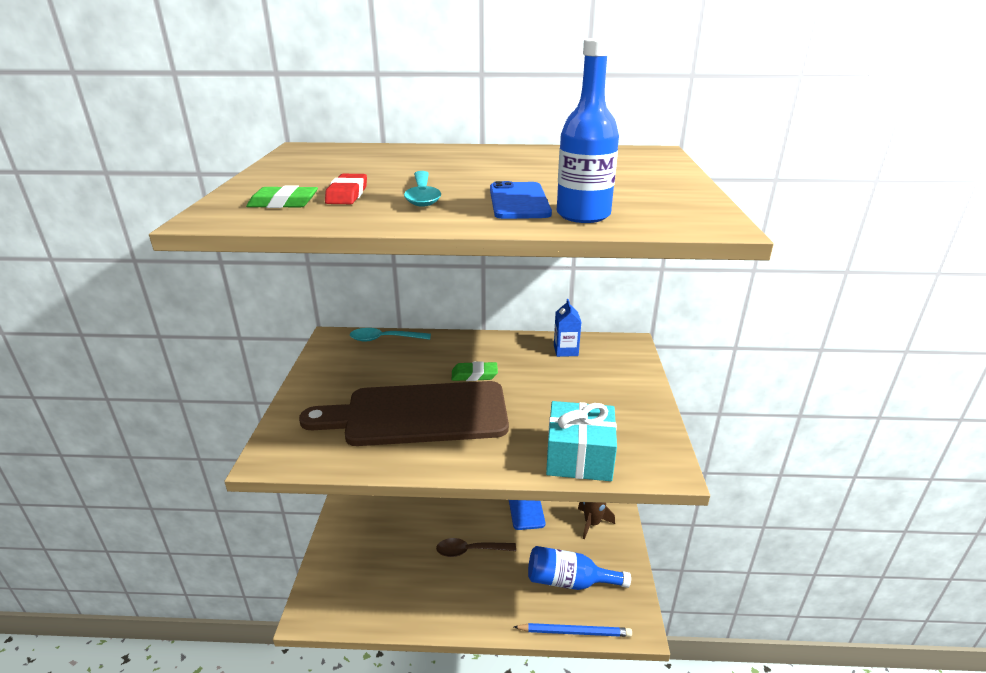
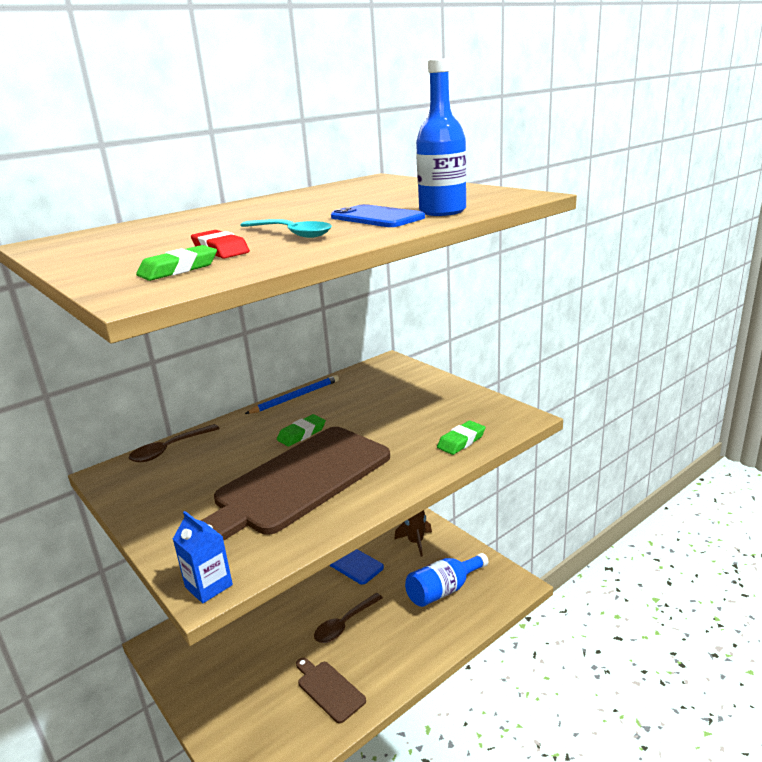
camera: 40 degrees left, 5 degrees down
(384, 339) = (169, 449): turquoise spoon -> brown spoon
(411, 590) = (329, 689): none -> brown cutting board
(565, 350) = (349, 385): blue carton -> blue carton (208, 586)
(574, 632) = (484, 619): blue pencil -> blue pencil (295, 397)
(579, 457) = (461, 441): turquoise gift -> green eraser

